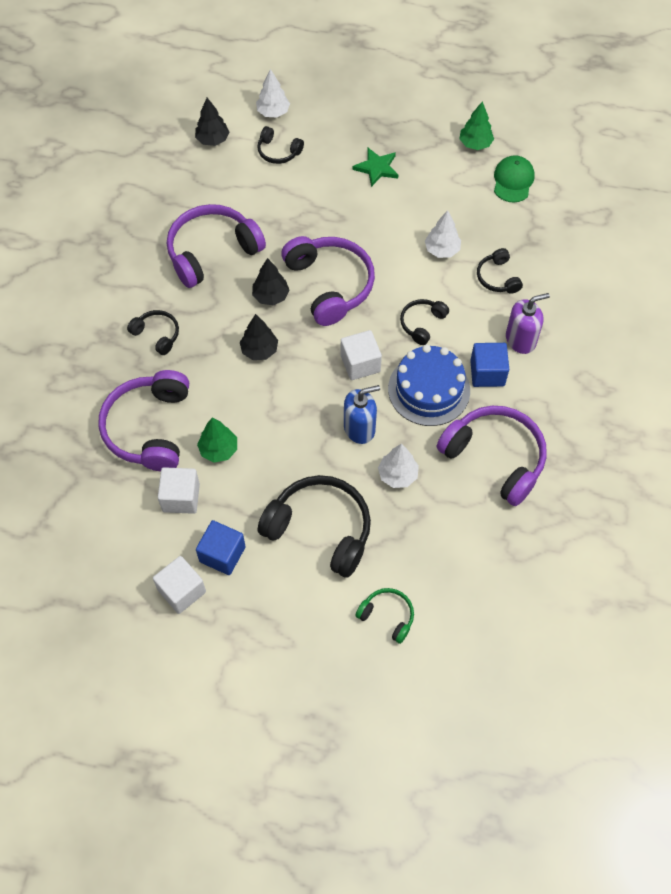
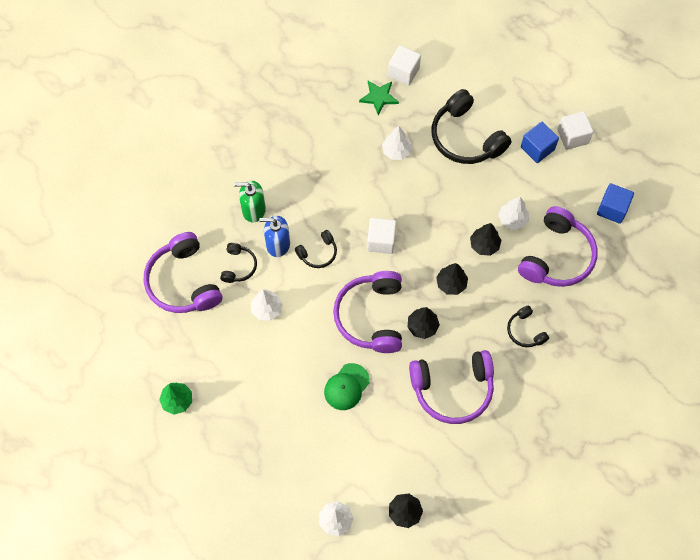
camera: 155 degrees left, 5 degrees up
(181, 497) = (551, 197): white cube -> white cube (403, 72)
(219, 450) = (512, 219): green tree -> white tree
(240, 407) = (484, 245): none -> black tree
(278, 152) = (352, 471): black headphones -> none
(359, 428) = (406, 193): blue soap dispenser -> blue soap dispenser (278, 244)
(377, 168) = (275, 413): green star -> green star (379, 97)
(387, 616) = (448, 70): green headphones -> none
(429, 389) = (342, 201): blue cake -> none
(487, 373) = (293, 195): blue cube -> blue cube (612, 209)
(495, 458) = (324, 135): purple headphones -> purple headphones (183, 282)
(513, 180) = (170, 349): green cap -> green cap (346, 387)
(521, 339) = (253, 210): purple soap dispenser -> green soap dispenser

